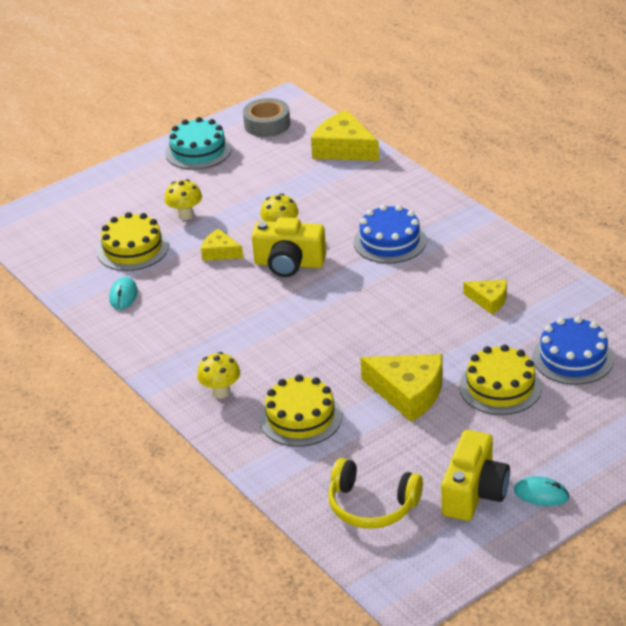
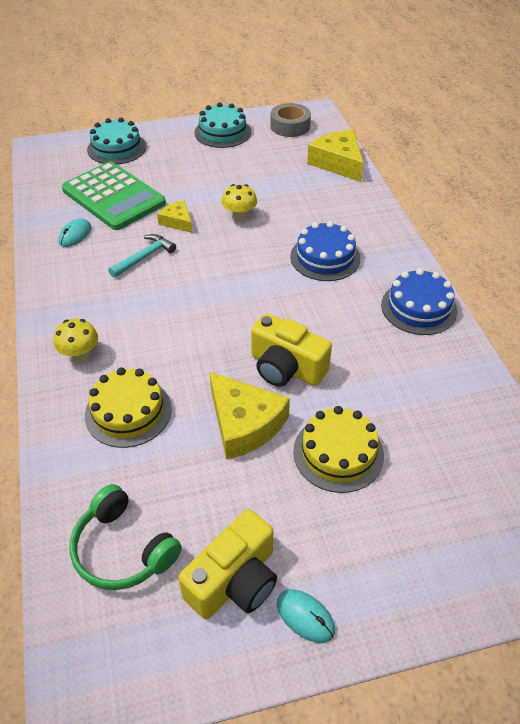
camera: 20 degrees right, 10 degrees up
(93, 200) = (116, 148): none -> turquoise cake
(132, 249) = (113, 197): yellow cake -> green calculator
(185, 215) = (174, 181): yellow mushroom -> none
(213, 293) = (144, 257): none -> turquoise hammer
(289, 264) = (225, 250): yellow camera -> yellow camera (286, 368)
(372, 505) = (123, 549): yellow headphones -> green headphones
(489, 300) = (381, 348): yellow cheese -> none
(573, 358) = (432, 447): blue cake -> blue cake (418, 308)

